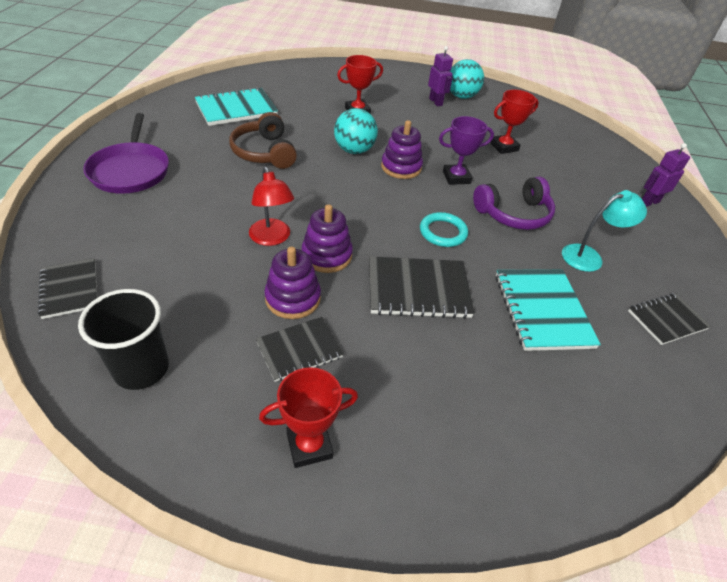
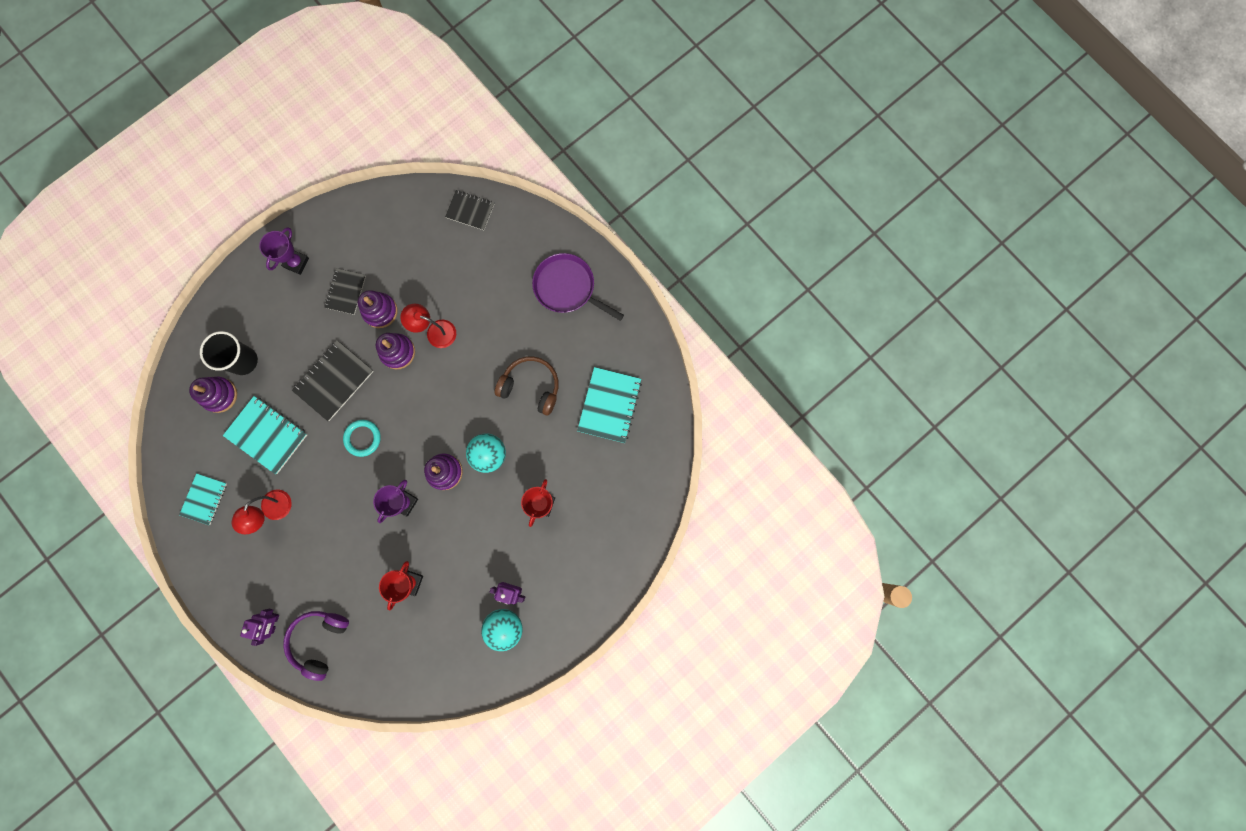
camera: 135 degrees right, 35 degrees up
(141, 369) = (390, 219): black cup -> black cup (243, 361)
(309, 445) = (296, 262): red trophy -> purple trophy
(514, 214) = (341, 504): purple headphones -> purple headphones (319, 640)
(572, 394) = (220, 395): none -> purple stacking toy
(589, 256) = (273, 511): turquoise lamp -> red lamp
(666, 320) = (204, 499): black notebook -> turquoise notebook

